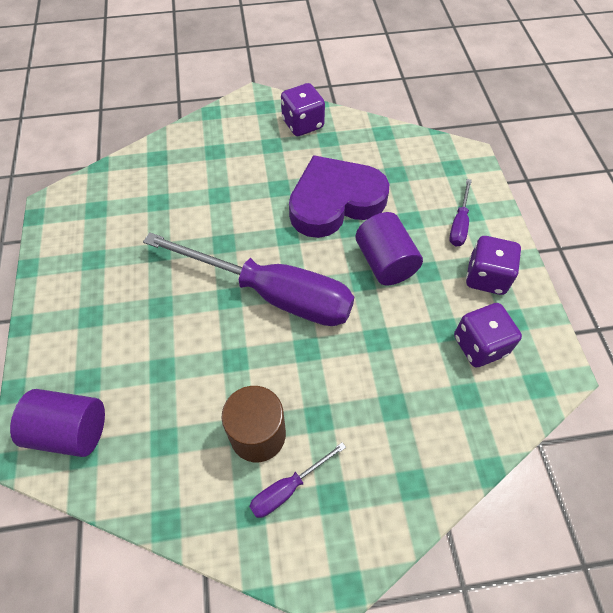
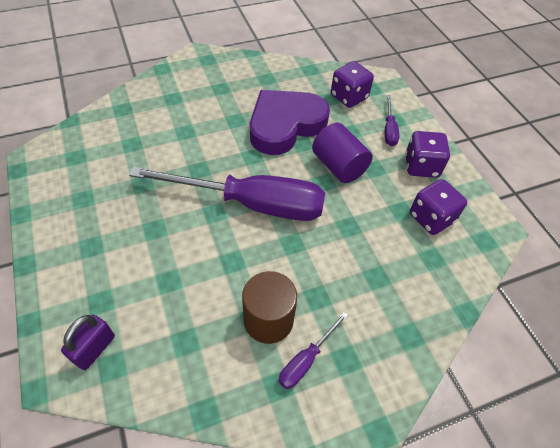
camera: 15 degrees left, 5 degrees down
(70, 431) = (94, 348): purple cylinder -> purple padlock
(303, 124) = (243, 70): purple dice -> purple dice (349, 97)

